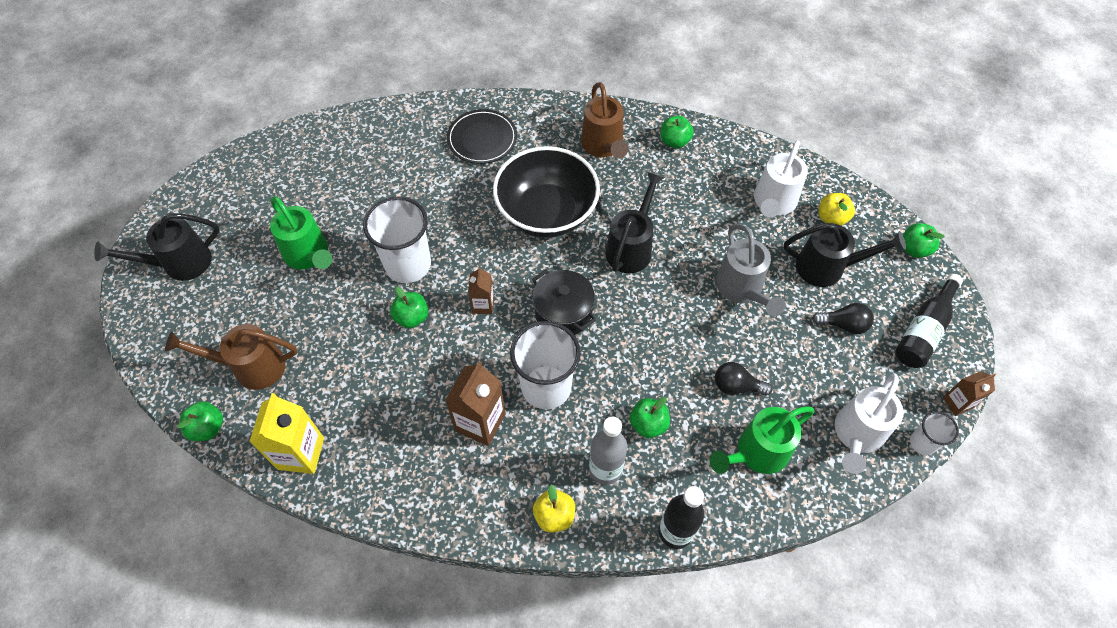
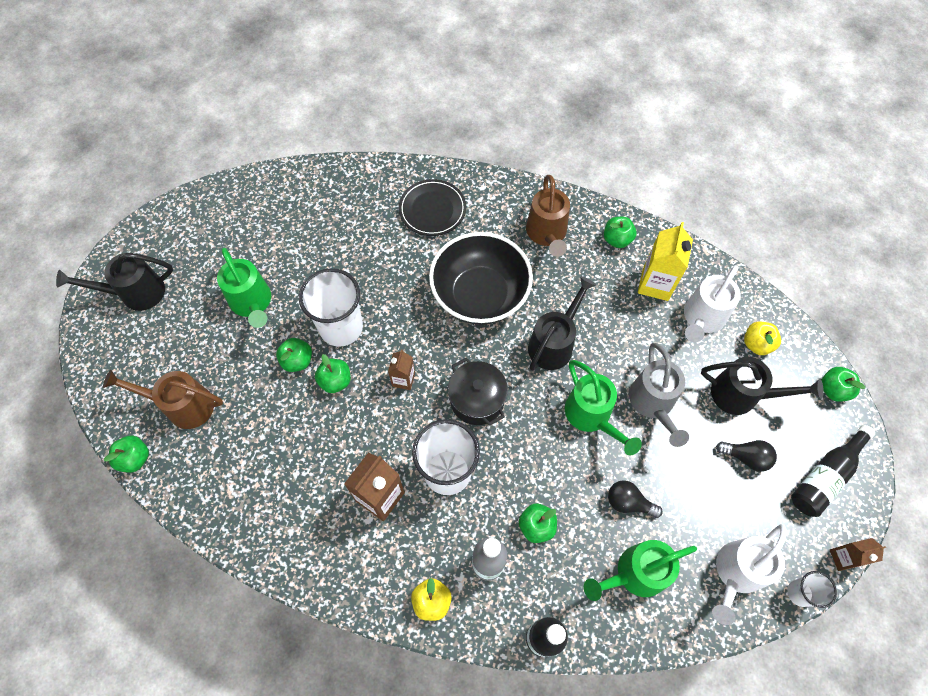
camera: 10 degrees right, 5 degrees up
(301, 453) = (213, 498): yellow carton -> yellow carton (655, 284)
(367, 304) = (297, 361): none -> green apple
(683, 311) = (592, 417): none -> green watering can

